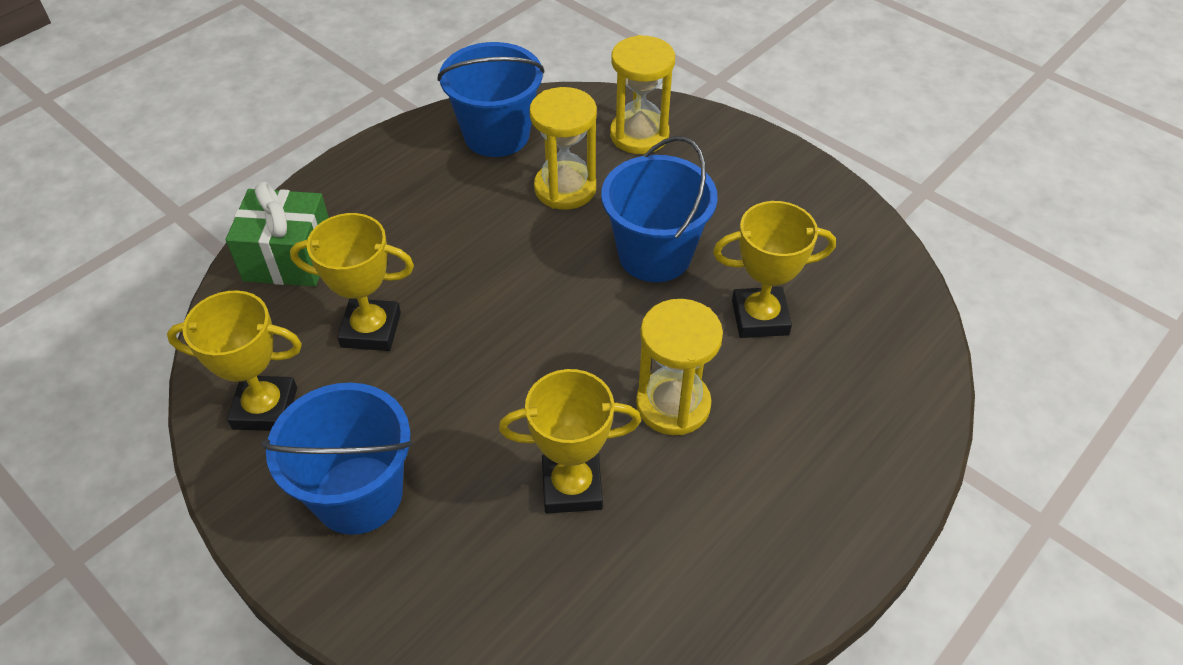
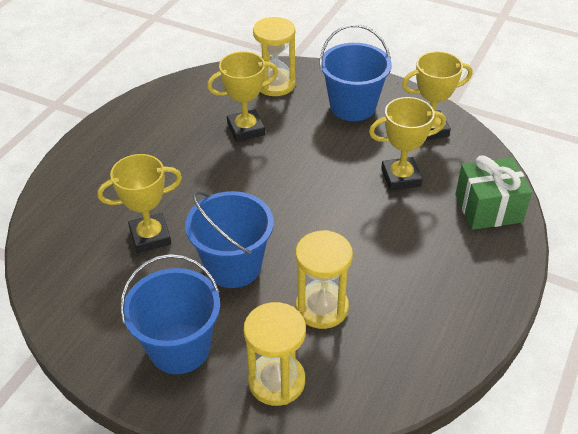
camera: 165 degrees right, 5 degrees down
(496, 135) = (406, 349): blue bucket -> blue bucket (179, 348)
(673, 405) = (200, 175): yellow hourglass -> yellow hourglass (275, 84)

